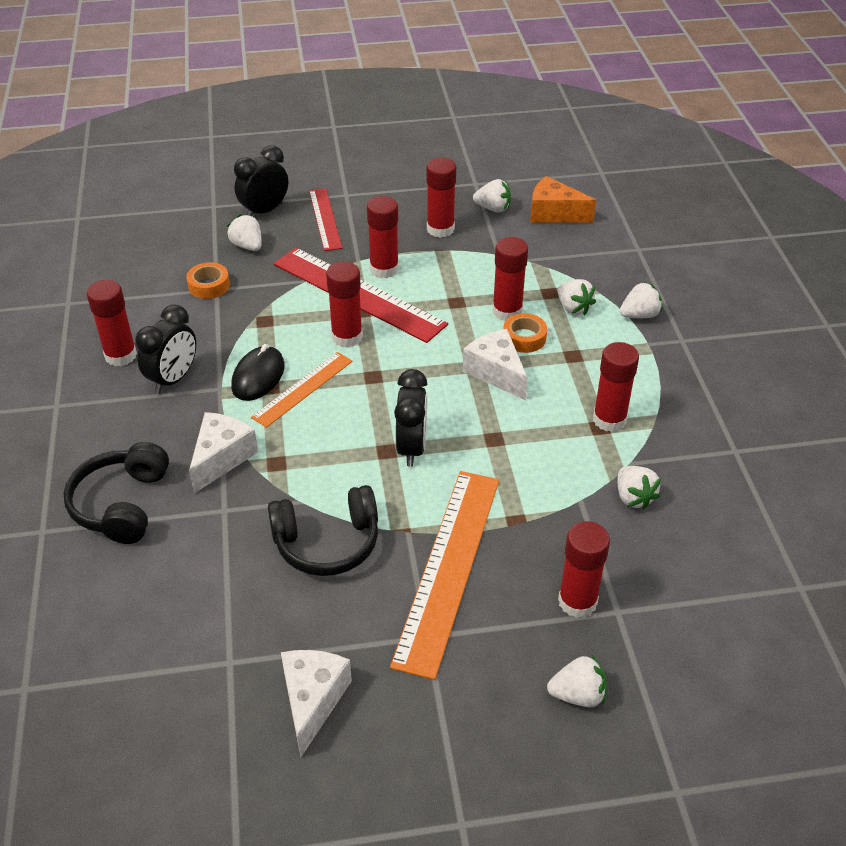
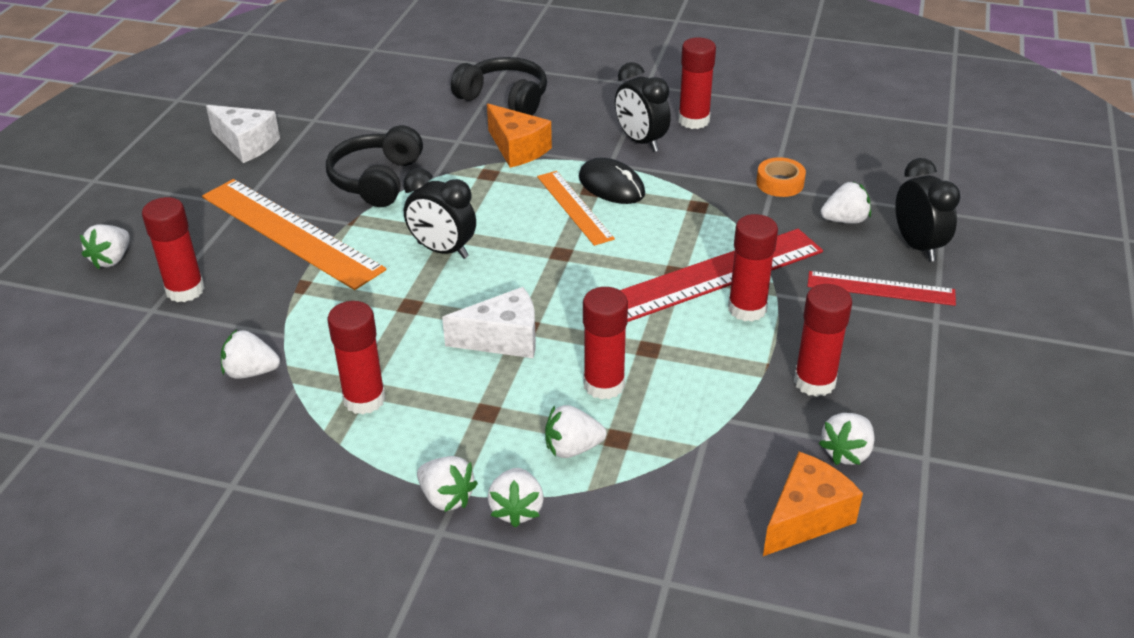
camera: 115 degrees right, 5 degrees down
(221, 458) = (517, 149): white cheese -> orange cheese
(347, 337) = (636, 251): red glue stick -> none
(524, 338) = (545, 382): orange tape -> none
(656, 346) = (446, 497): none -> white strawberry

